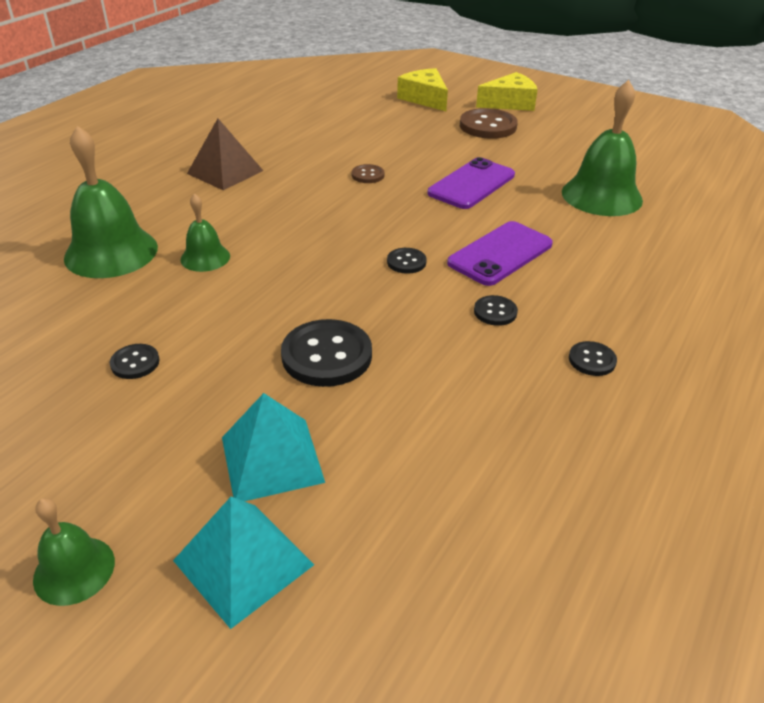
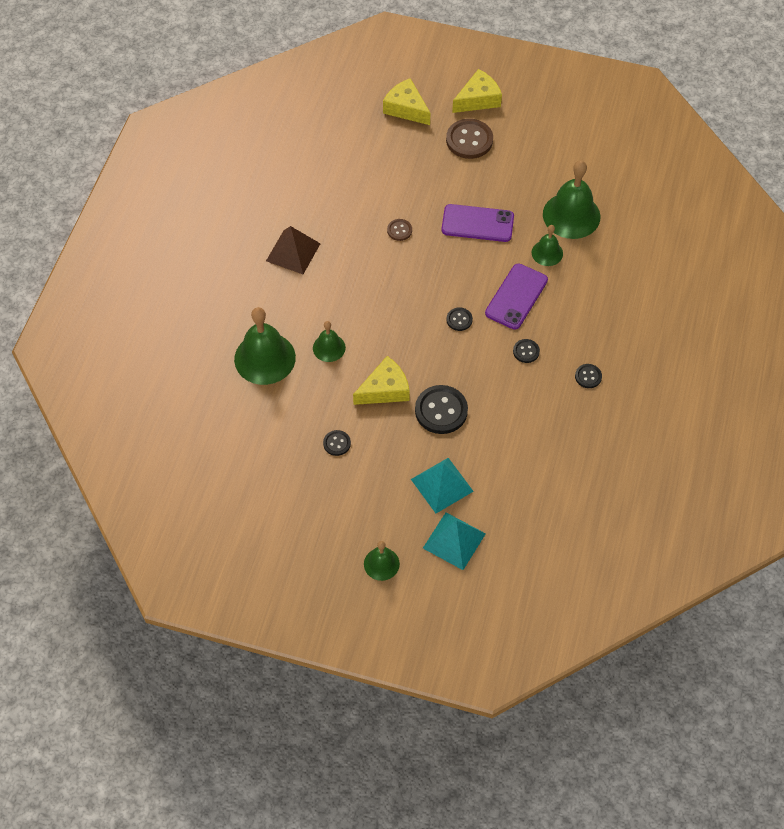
camera: 15 degrees left, 20 degrees up
(254, 314) = (385, 389): none -> yellow cheese
(471, 184) = (477, 223): purple phone -> purple phone turned 75 degrees clockwise
(558, 221) = (547, 253): none -> green bell

